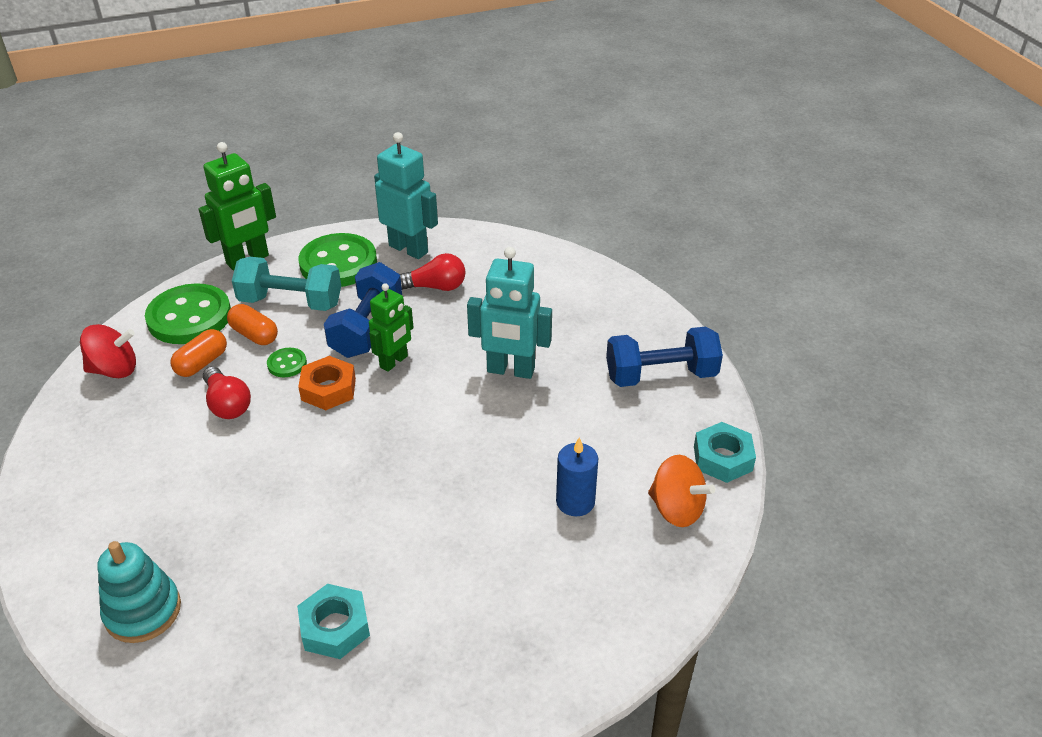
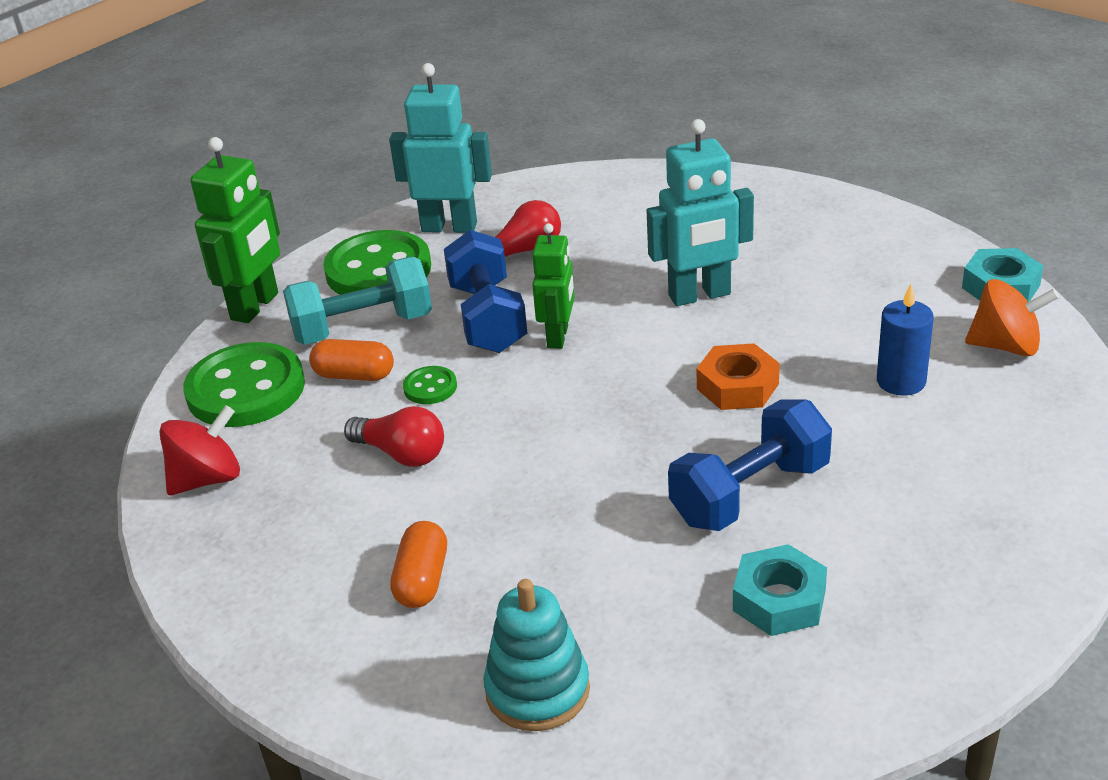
camera: 25 degrees left, 5 degrees down
(202, 363) = (319, 428): orange capsule -> orange capsule (422, 580)
(328, 389) = (510, 391): orange nut -> orange nut (737, 386)
(661, 375) = (861, 241): blue dumbbell -> blue dumbbell (750, 493)

